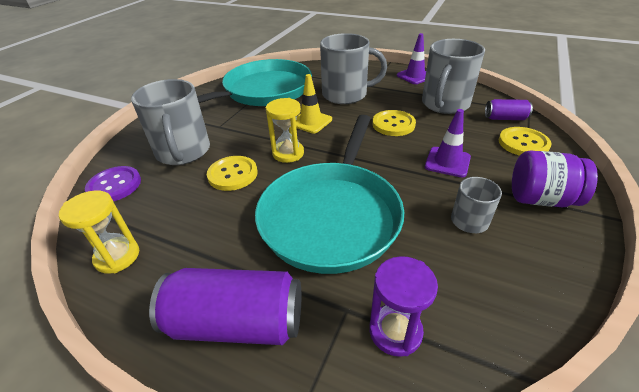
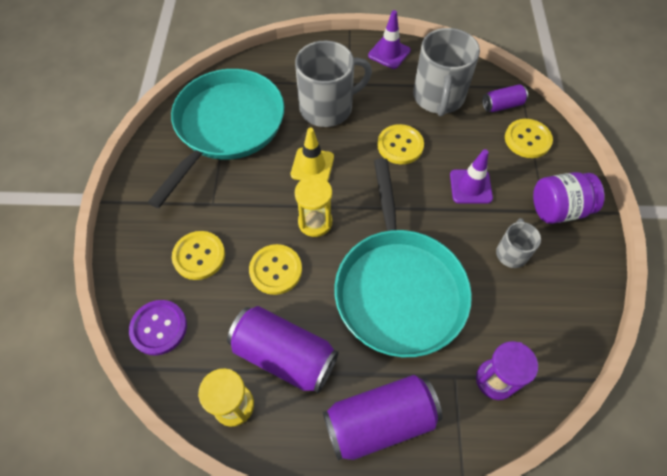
camera: 25 degrees left, 20 degrees up
(183, 152) = (199, 256): grey mug -> yellow button
(191, 234) = (284, 355): none -> purple can

